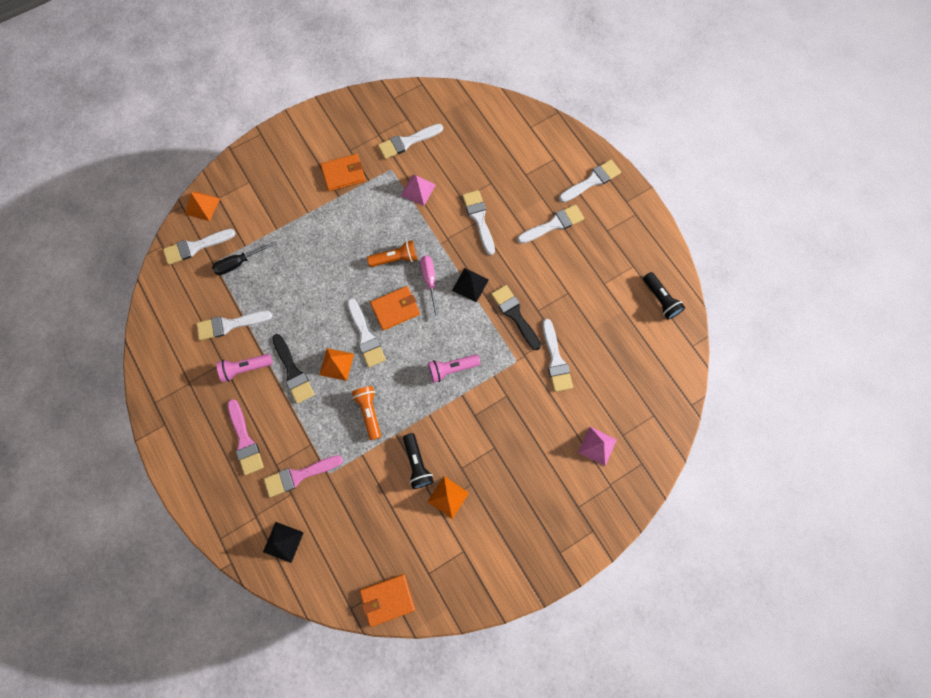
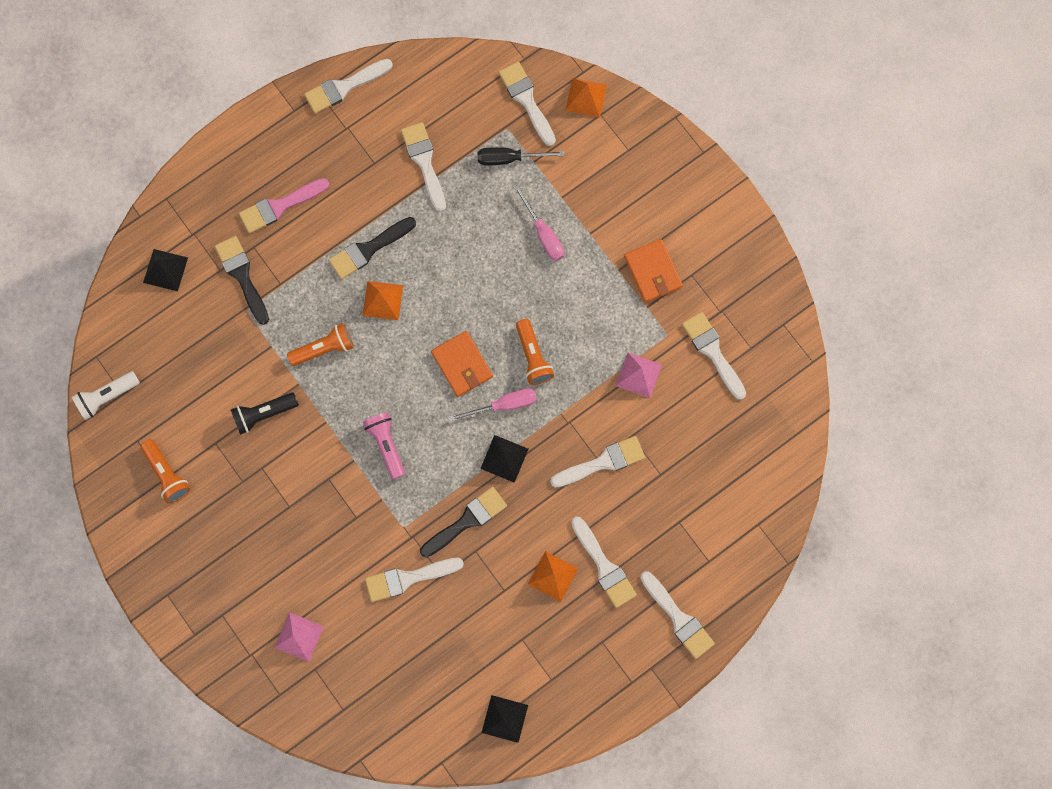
camera: 85 degrees right, 5 degrees up
(239, 263) = (509, 158): black screwdriver -> black screwdriver turned 60 degrees counterclockwise
(245, 368) = (369, 191): pink flashlight -> none
(299, 475) = (242, 276): pink brush -> black brush
(303, 244) = (543, 234): none -> pink screwdriver
(366, 336) = (422, 331): white brush -> white brush (344, 87)
(387, 599) = (107, 396): orange wallet -> white flashlight
(448, 497) = (226, 455): orange pyramid -> orange pyramid (553, 576)
(459, 548) = (167, 474): none -> orange flashlight
(660, 299) = (505, 718): black flashlight -> black pyramid

